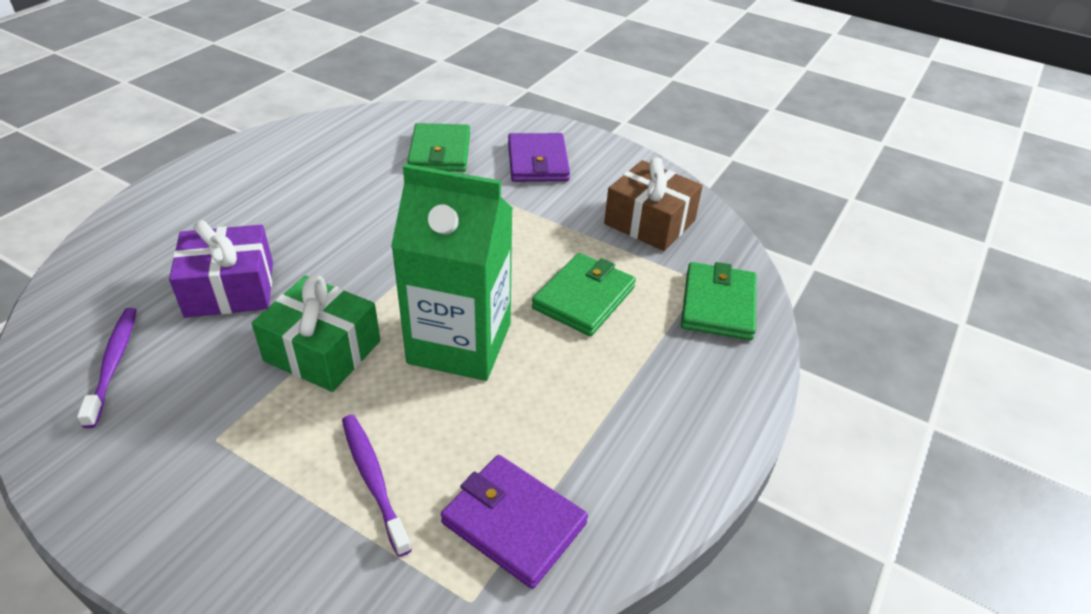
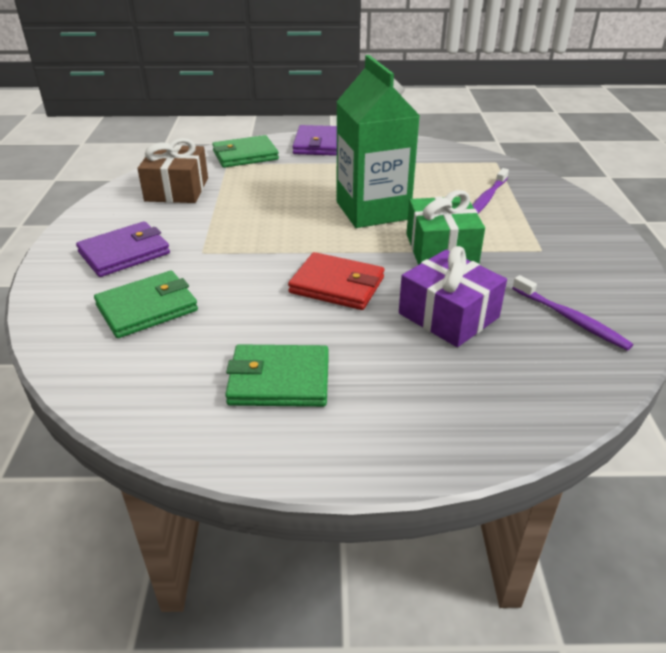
camera: 120 degrees left, 5 degrees down
(113, 364) = (570, 319): purple toothbrush -> purple toothbrush turned 90 degrees counterclockwise
(354, 248) = (337, 285): none -> red wallet
(514, 523) = (452, 164): purple wallet -> purple wallet (317, 144)
(583, 298) = (285, 189): green wallet -> green wallet (279, 380)

